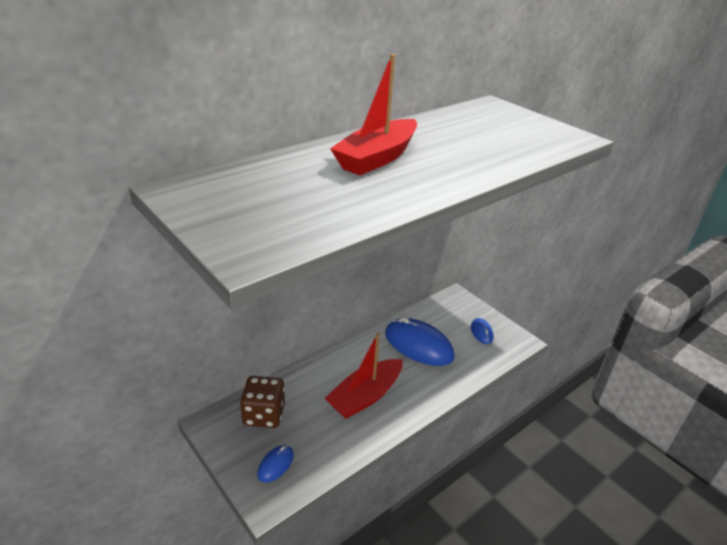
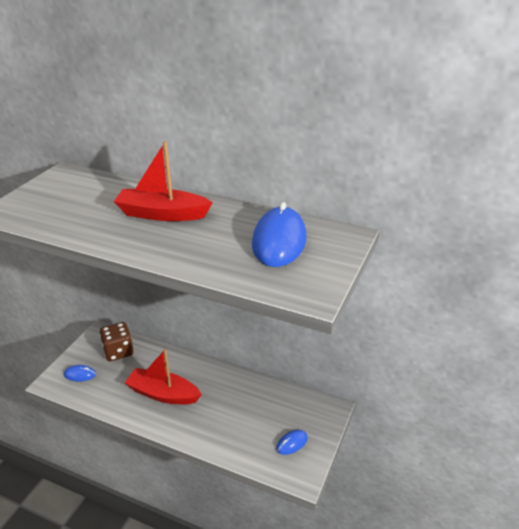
camera: 65 degrees right, 0 degrees up
(418, 345) = (241, 405): blue mouse -> blue mouse (279, 241)

